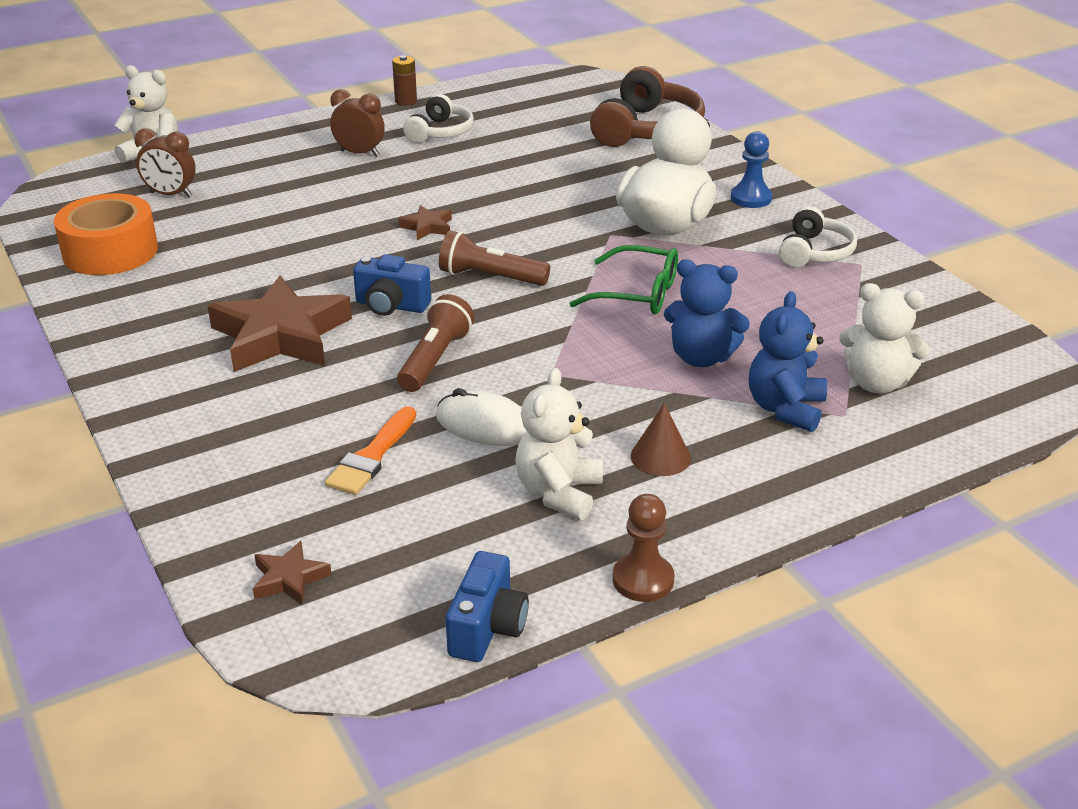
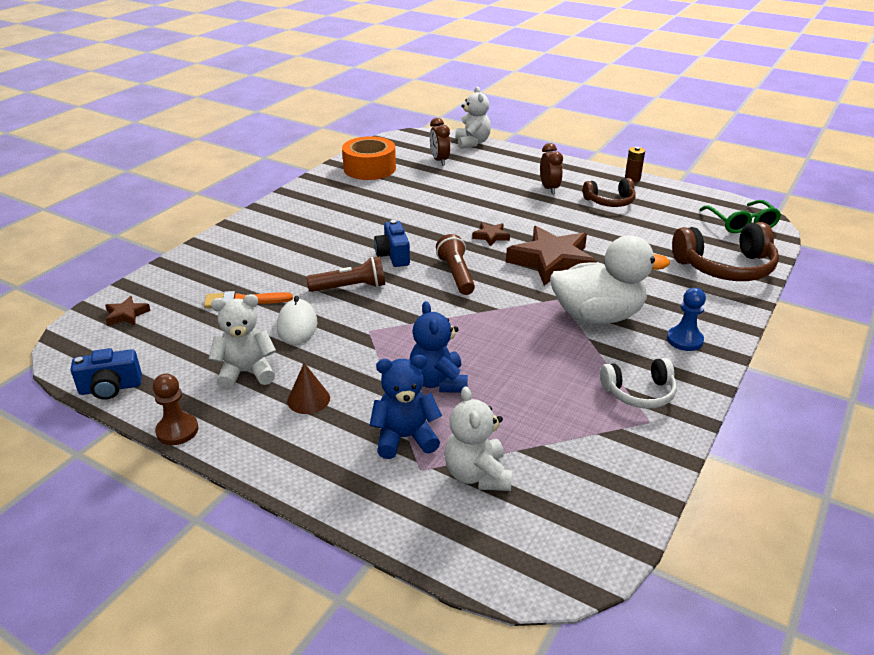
camera: 60 degrees right, 0 degrees up
(281, 335) = (334, 236): brown star -> brown star (552, 261)
(440, 132) = (610, 201): white headphones -> brown headphones
(637, 293) = (493, 332): green glasses -> green glasses (741, 223)

